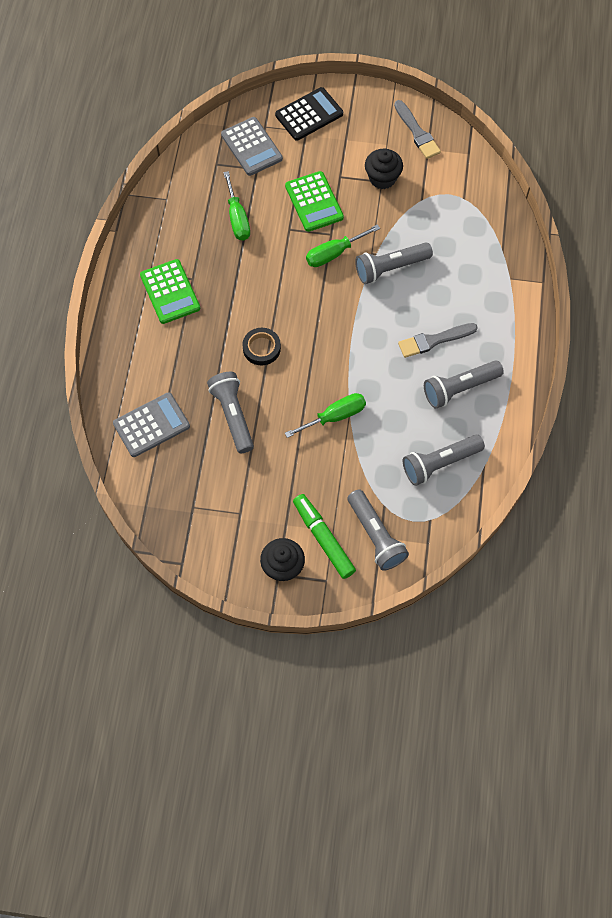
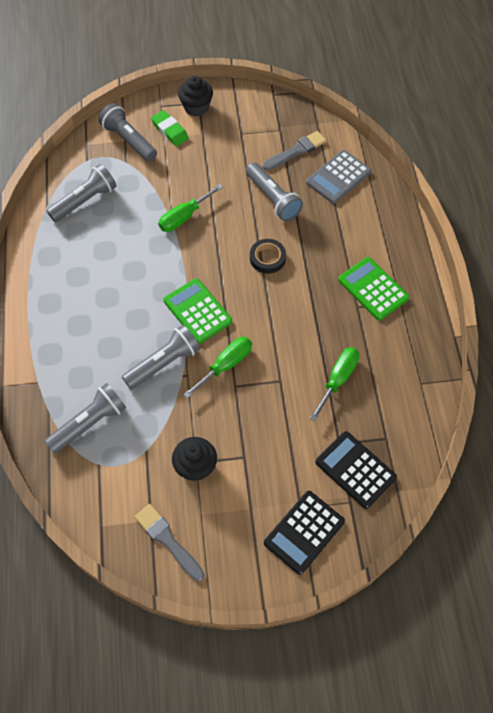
camera: 165 degrees right, 5 degrees down
(237, 218) = (338, 379): green screwdriver -> green screwdriver turned 60 degrees clockwise
(251, 147) = (355, 470): grey calculator -> black calculator
(314, 202) = (263, 418): green calculator -> green calculator (197, 311)
(323, 538) = (170, 130): green marker -> green eraser
(434, 340) = (107, 301): grey brush -> grey brush (296, 151)
(460, 388) = (76, 264): grey flashlight -> grey flashlight (89, 423)

